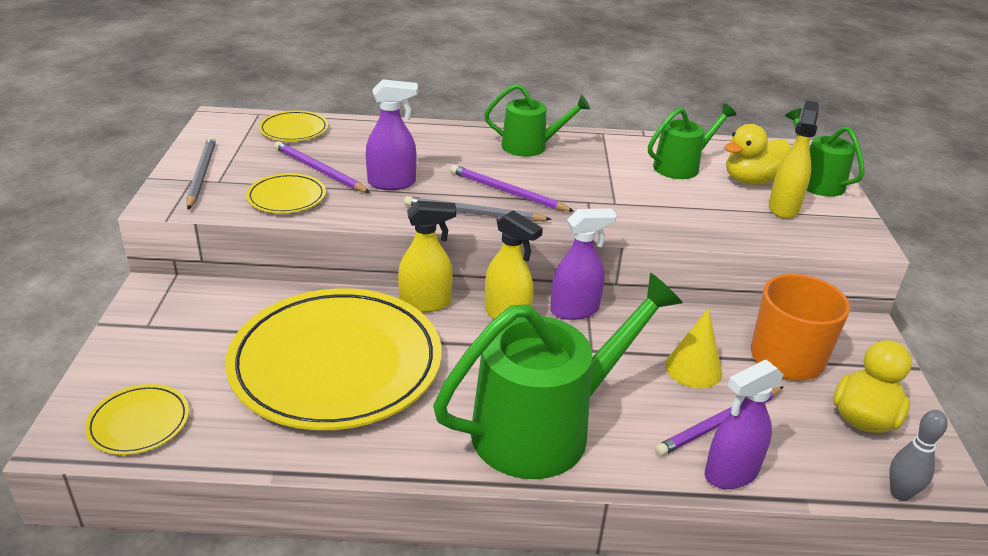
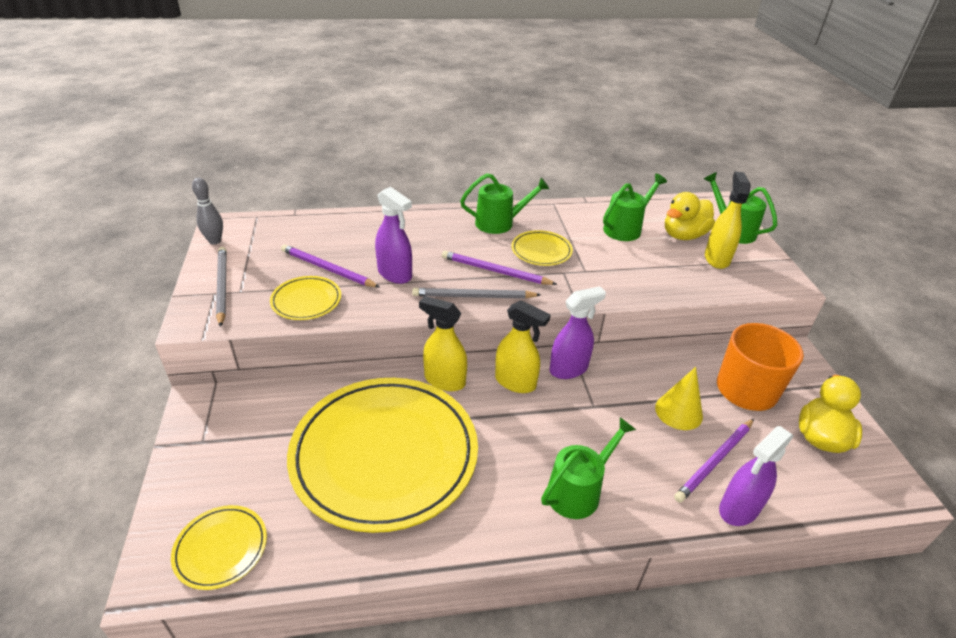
camera: 10 degrees left, 5 degrees up
(294, 130) = (293, 229): yellow plate -> yellow plate (541, 251)
(392, 183) = (395, 274): purple spray bottle -> purple spray bottle turned 60 degrees clockwise
(425, 303) = (444, 380): yellow spray bottle -> yellow spray bottle turned 135 degrees counterclockwise
(543, 428) = (578, 491): green watering can -> green watering can, size x0.53
(900, 494) = (869, 505): grey bowling pin -> grey bowling pin (215, 241)

